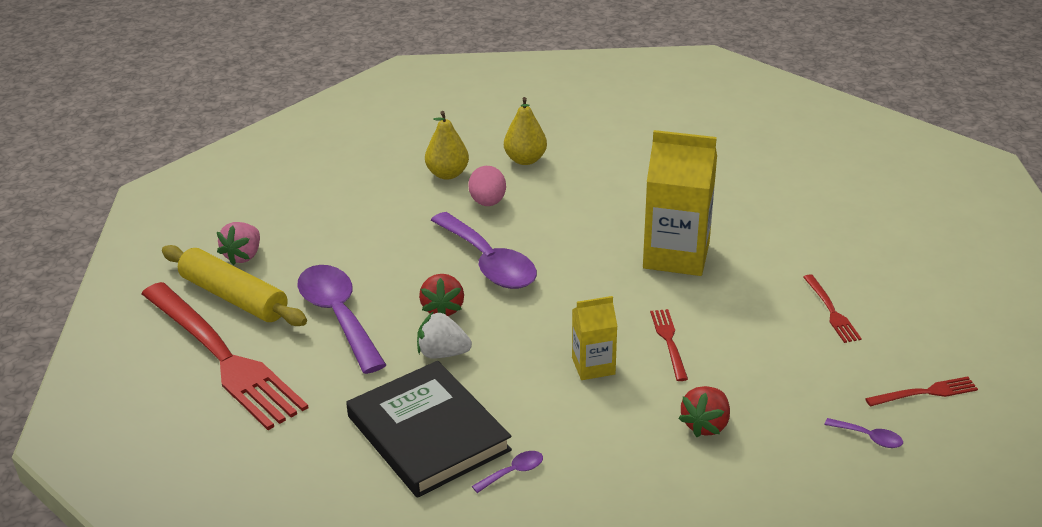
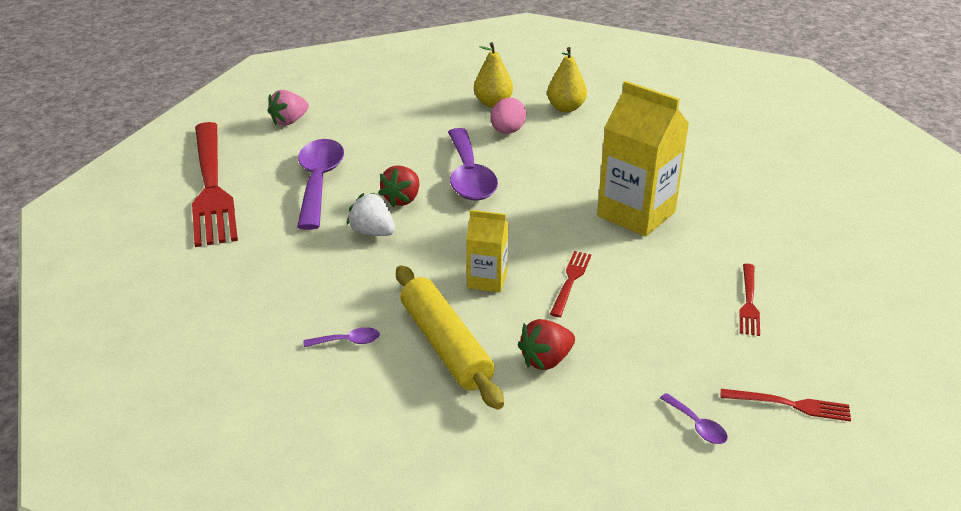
camera: 25 degrees right, 0 degrees up
(234, 297) = (257, 148): yellow rolling pin -> yellow rolling pin (445, 345)
(428, 433) = (308, 288): black book -> none

